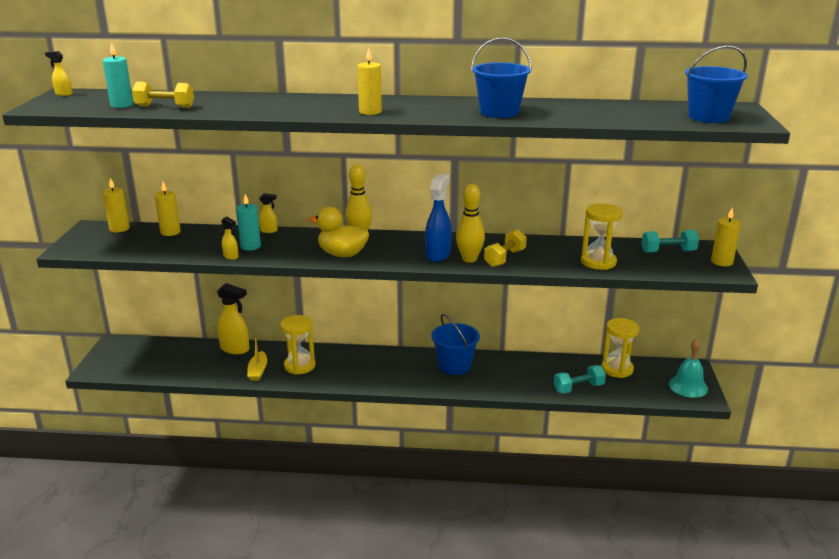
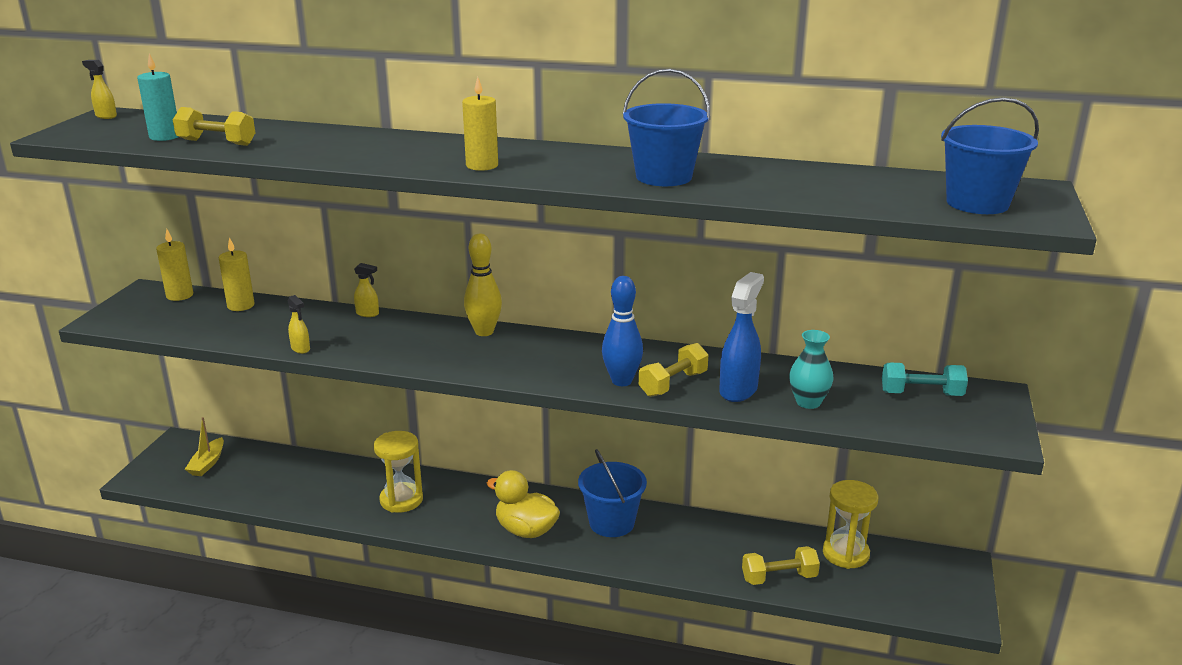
camera: 10 degrees right, 0 degrees up
(235, 349) = (326, 466): yellow spray bottle -> none
(250, 246) = (333, 335): turquoise candle -> none
(258, 371) = (344, 502): yellow boat -> yellow boat (207, 463)
(342, 254) = (449, 358): yellow duck -> yellow duck (526, 530)
(438, 254) = (580, 370): blue spray bottle -> blue spray bottle (738, 390)
(469, 259) = (621, 381): yellow bowling pin -> blue bowling pin
(578, 388) = (779, 578): turquoise dumbbell -> yellow dumbbell
(598, 262) = (808, 402): yellow hourglass -> turquoise vase
(688, 386) = (946, 594): turquoise bell -> none
(721, 262) = (999, 419): yellow candle -> none

